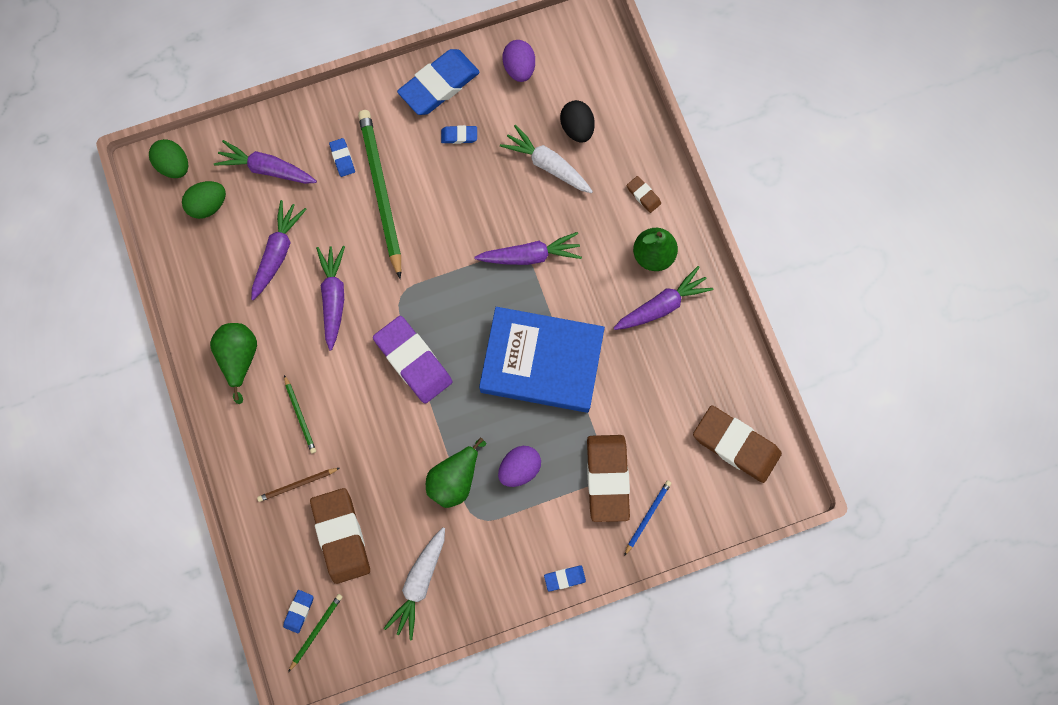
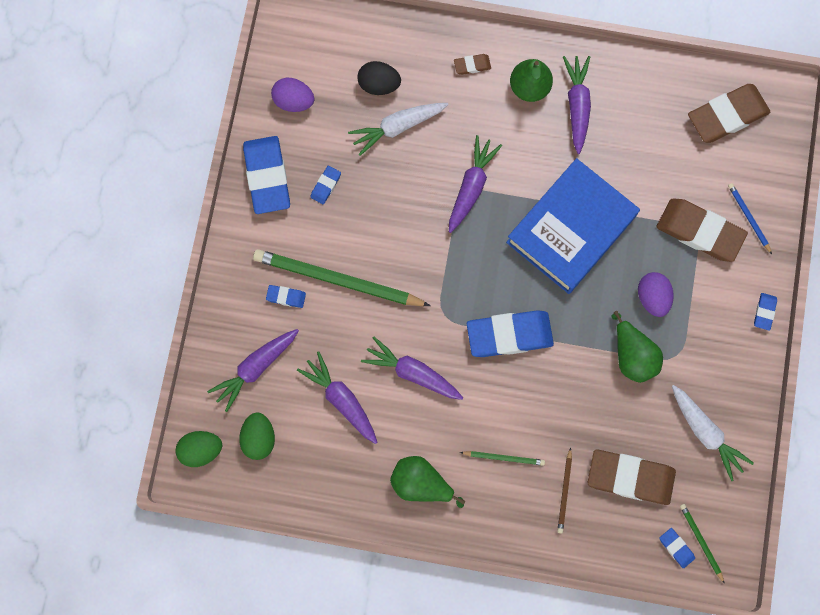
camera: 60 degrees left, 0 degrees up
(413, 361) = (509, 335): purple eraser -> blue eraser

